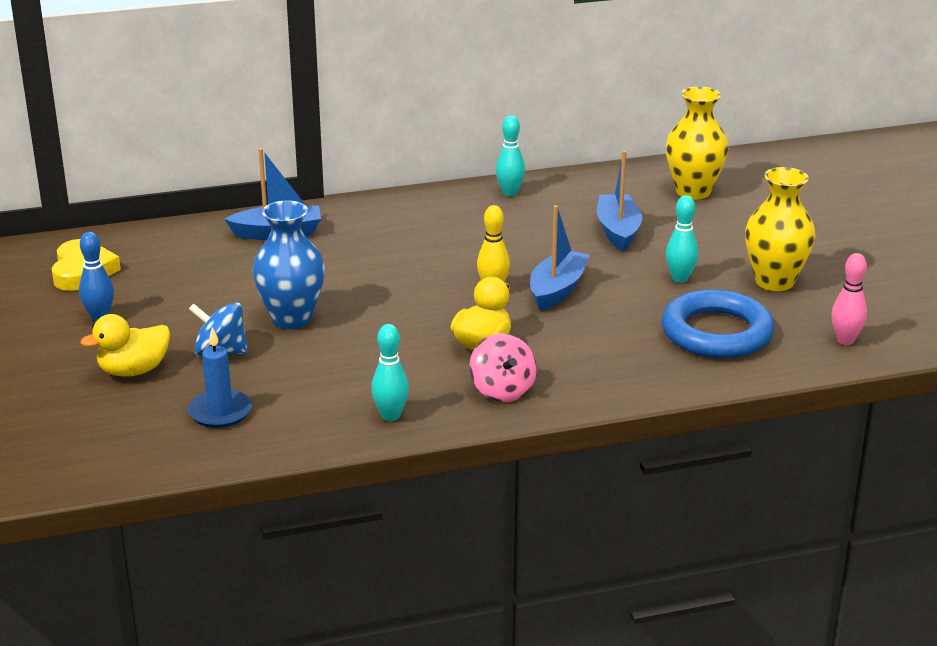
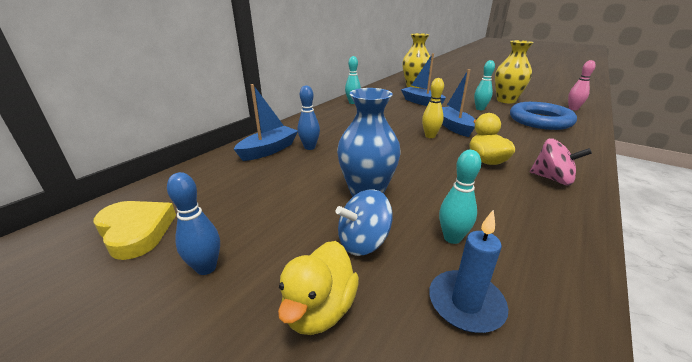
camera: 40 degrees left, 0 degrees up
(324, 247) = (309, 147): none -> blue bowling pin
(390, 416) = (554, 226): turquoise bowling pin -> turquoise bowling pin (452, 238)

